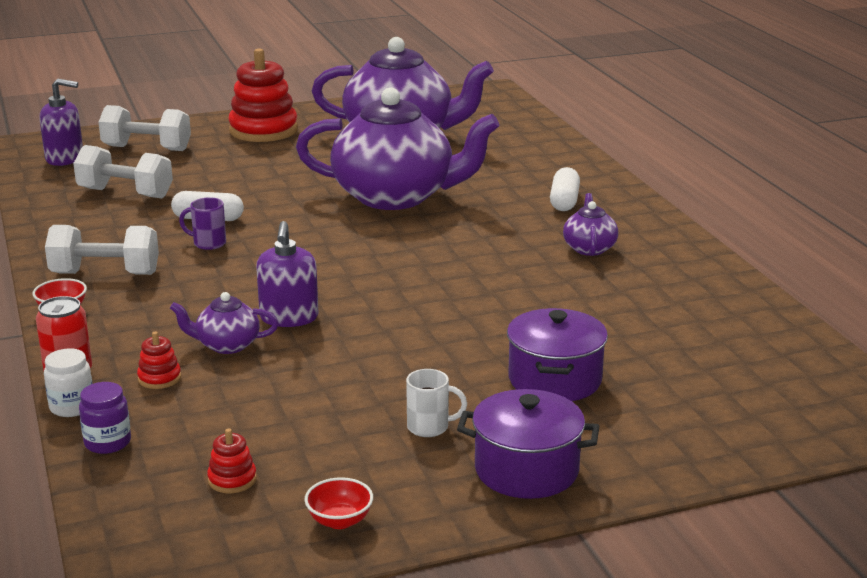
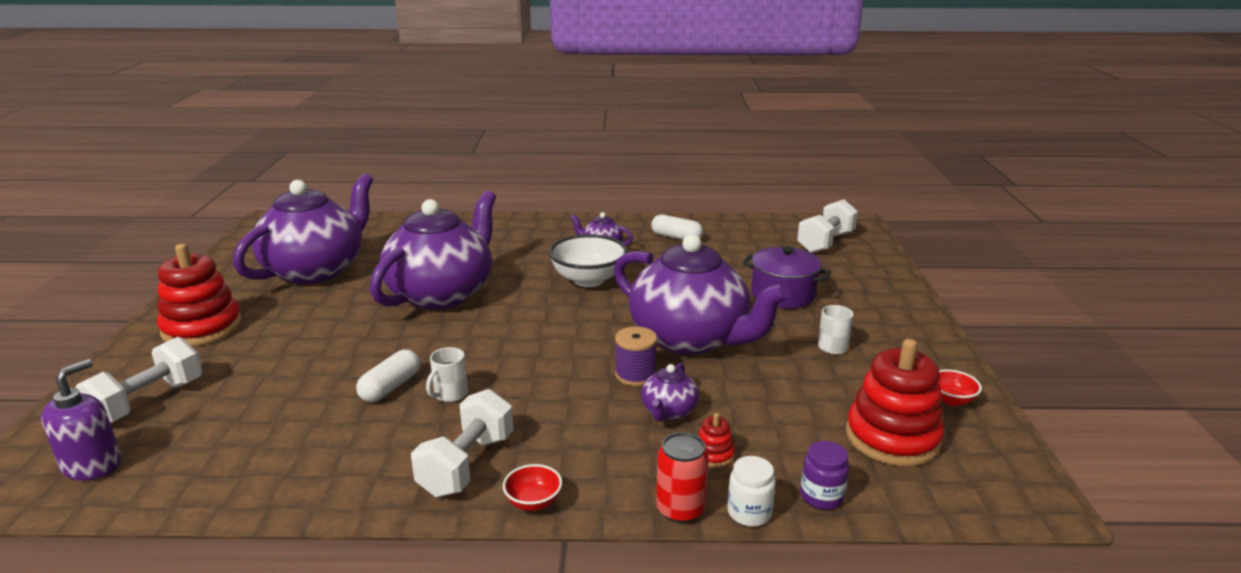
camera: 70 degrees left, 0 degrees up
(125, 193) = (264, 430): white dumbbell -> white dumbbell (825, 242)
(208, 243) = (449, 394): purple mug -> white mug
(232, 479) = (892, 438): red stacking toy -> red stacking toy, size x2.34
(289, 318) = (635, 375): purple soap dispenser -> purple spool
(388, 336) = (691, 339): none -> purple teapot
(490, 257) = (588, 280): none -> white bowl
(526, 470) = (894, 325): purple pot -> none
(564, 201) = (518, 239): white capsule -> white capsule (676, 237)

